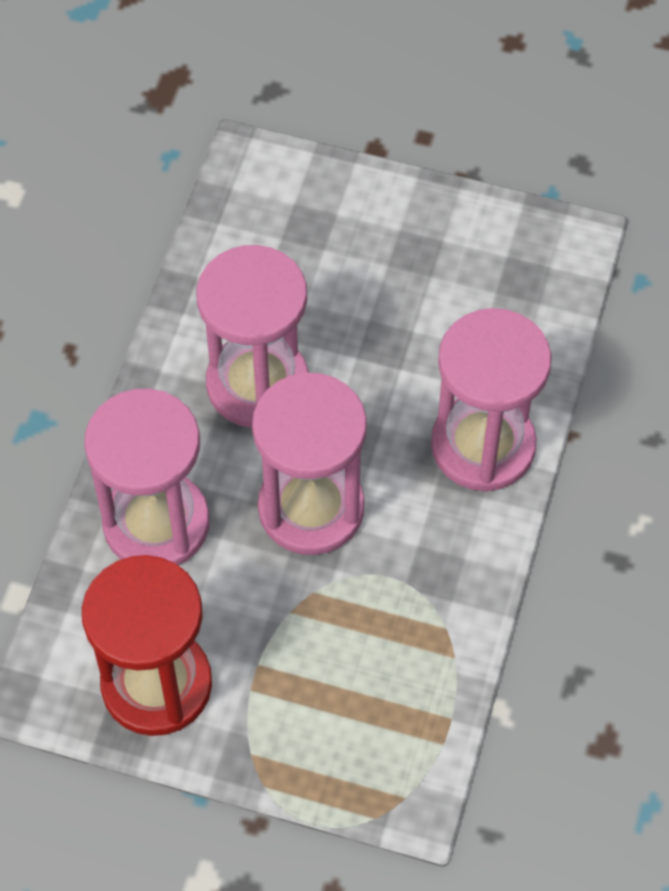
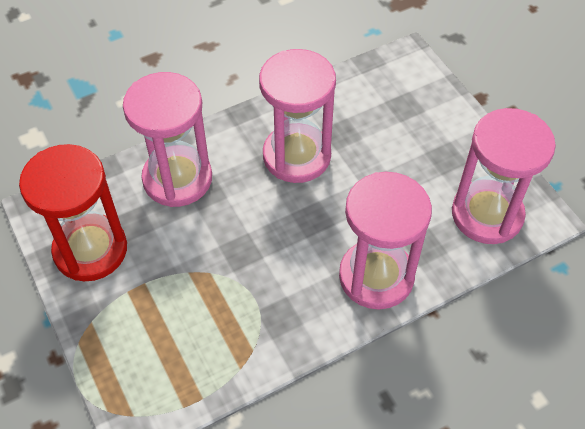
camera: 45 degrees right, 5 degrees down
(311, 508) = (255, 232): pink hourglass -> pink hourglass (487, 214)

